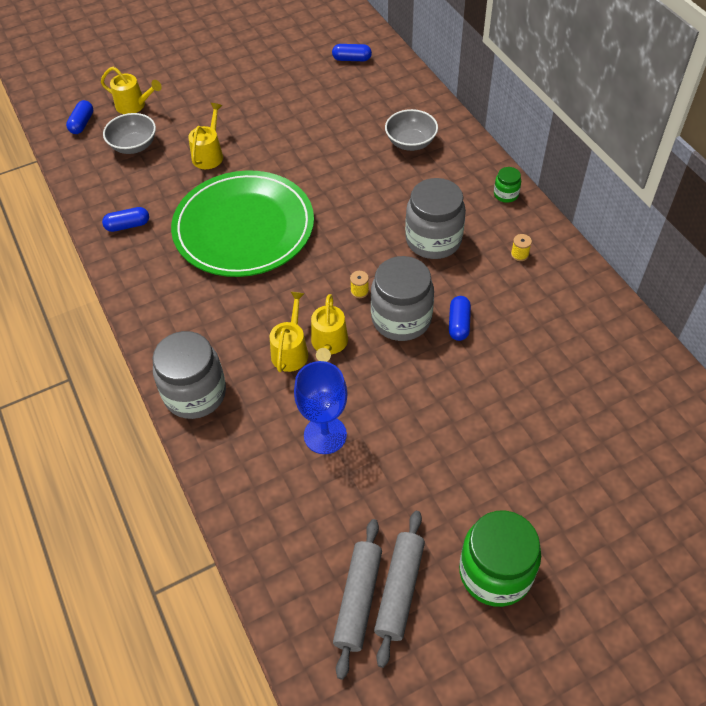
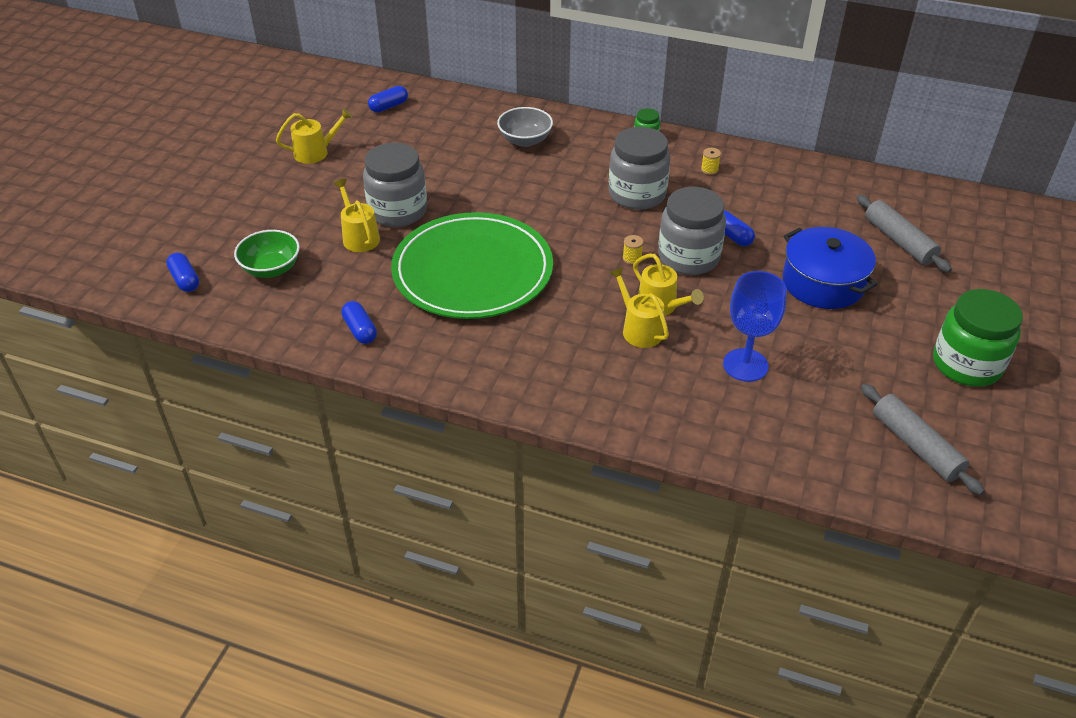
camera: 45 degrees left, 10 degrees down
(128, 225) = (360, 330): blue capsule -> blue capsule turned 60 degrees counterclockwise
(134, 105) = (222, 238): yellow watering can -> yellow watering can (315, 152)
(134, 146) = (271, 269): grey bowl -> green bowl
(195, 393) = (608, 408): grey jar -> grey jar (398, 211)
(399, 590) = (930, 419): grey rolling pin -> grey rolling pin (899, 241)
(476, 414) = (823, 283): none -> blue pot

